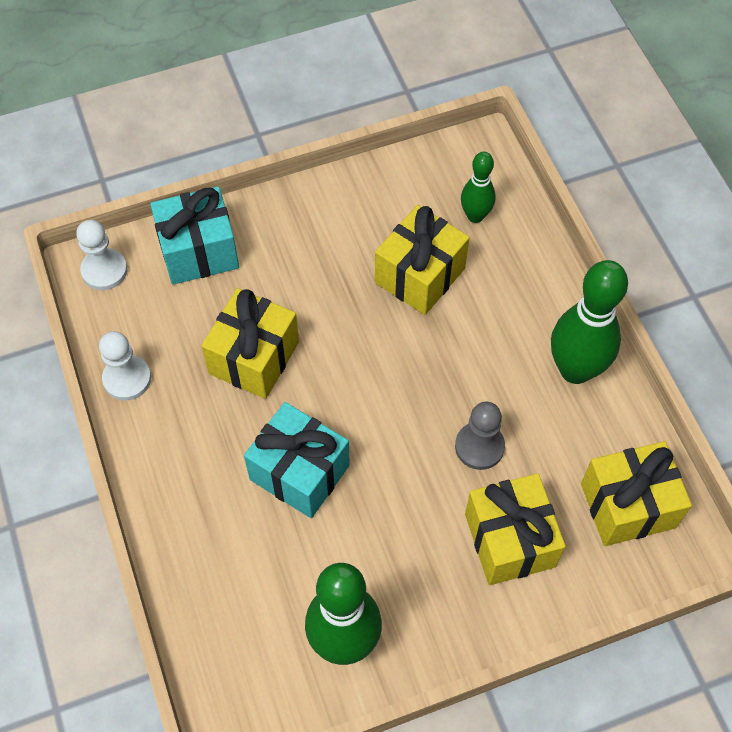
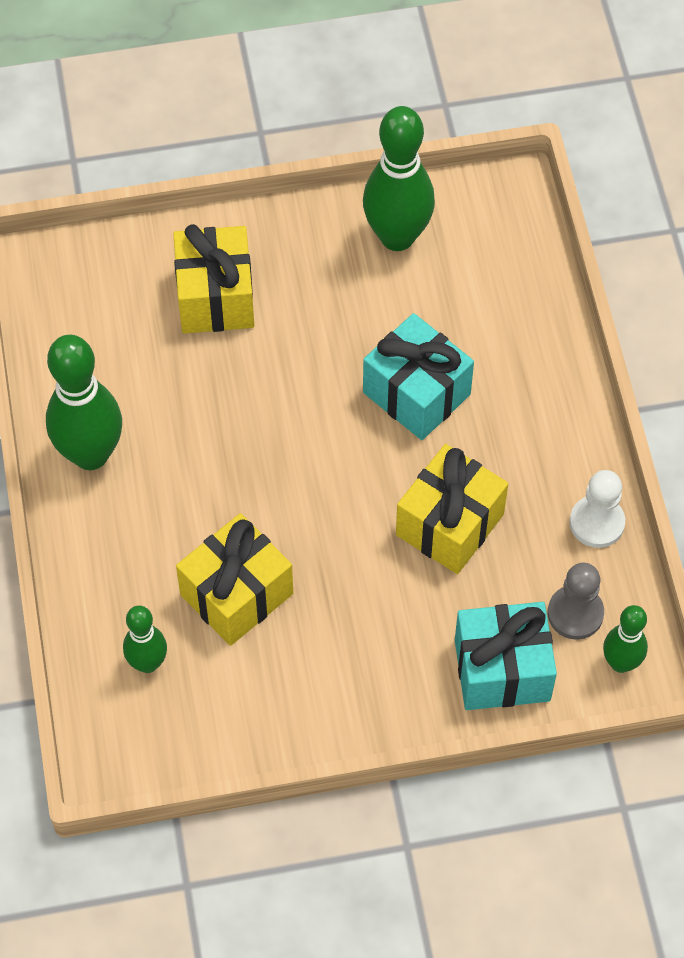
camera: 170 degrees left, 0 degrees up
(104, 270) = (621, 663): white pawn -> green bowling pin
(479, 447) = (220, 390): grey pawn -> grey pawn (575, 613)
(627, 505) = (86, 310): yellow gift -> none

